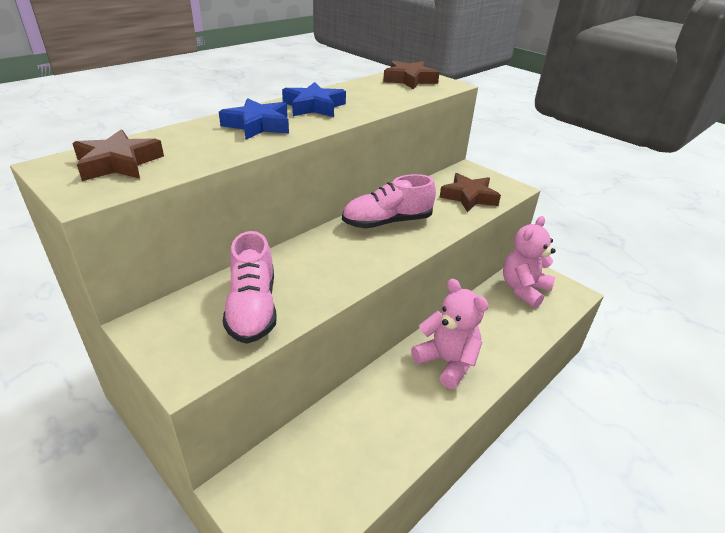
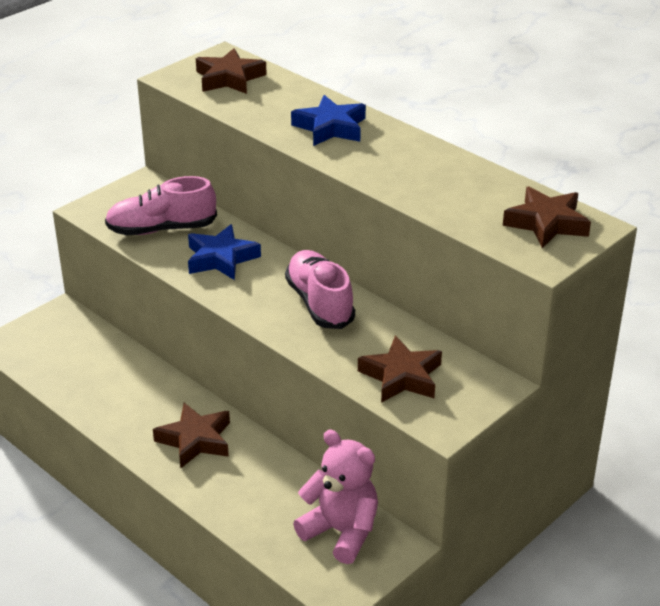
camera: 90 degrees right, 0 degrees up
(314, 106) = (399, 155): blue star -> blue star (221, 258)
(447, 362) = (195, 440): pink teddy bear -> brown star

